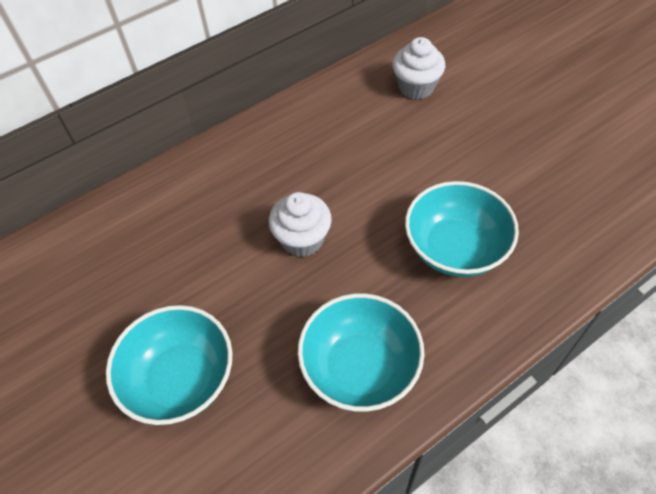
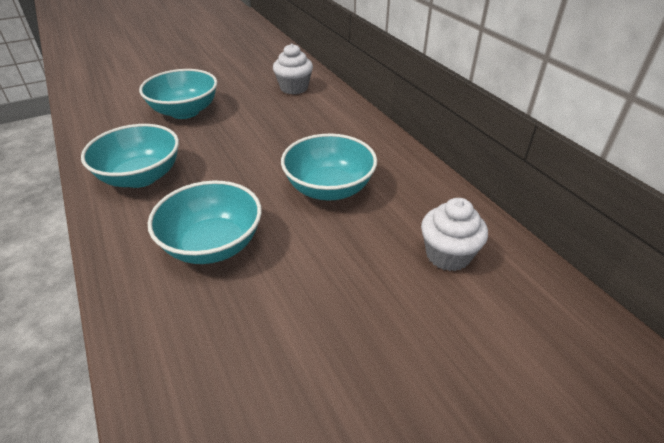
camera: 95 degrees right, 15 degrees down
(302, 239) = (265, 160): white cupcake -> white cupcake (294, 88)
(345, 172) = (329, 188): none -> turquoise bowl

